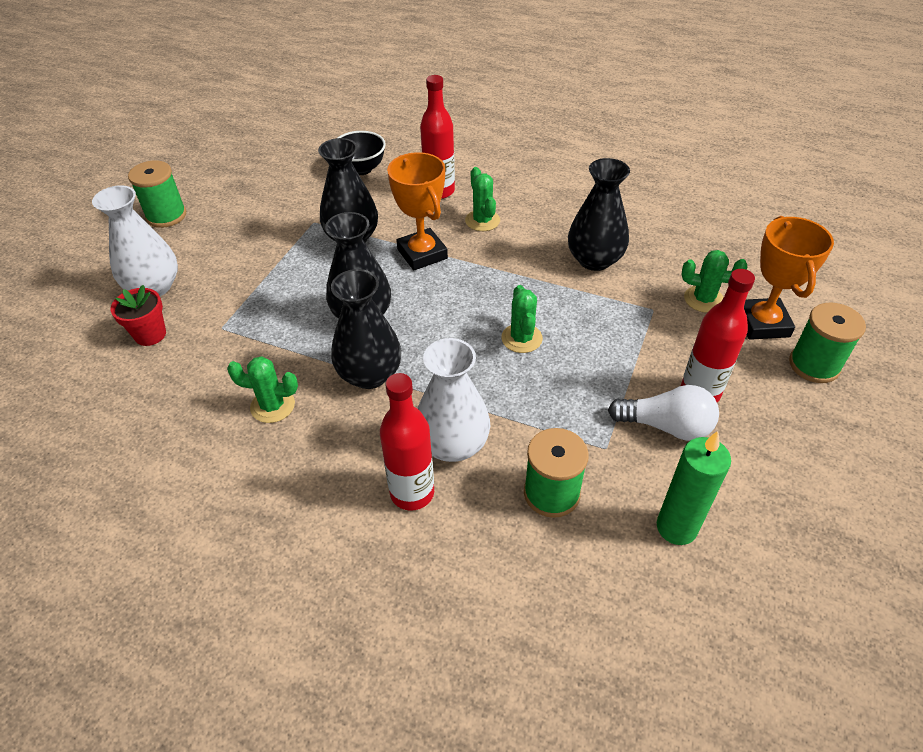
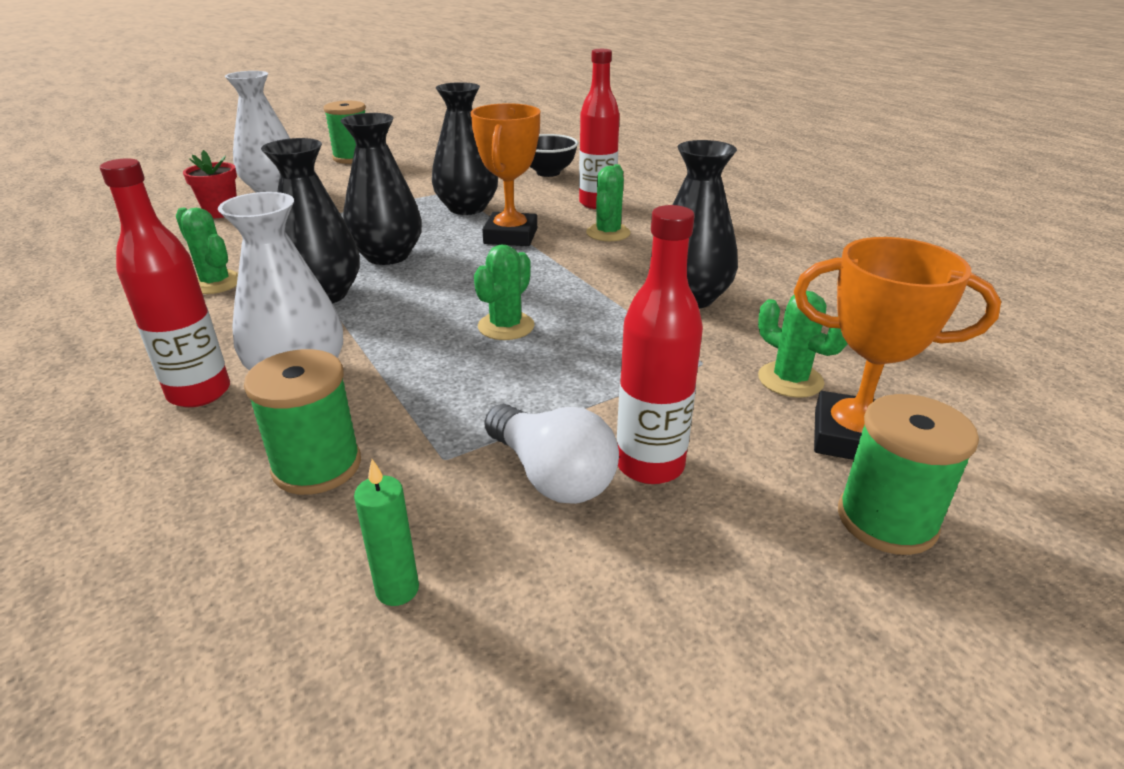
camera: 35 degrees right, 15 degrees down
(676, 527) = (397, 589): green candle -> green candle, size x0.58
(762, 323) = (853, 437): orange trophy -> orange trophy turned 75 degrees clockwise

